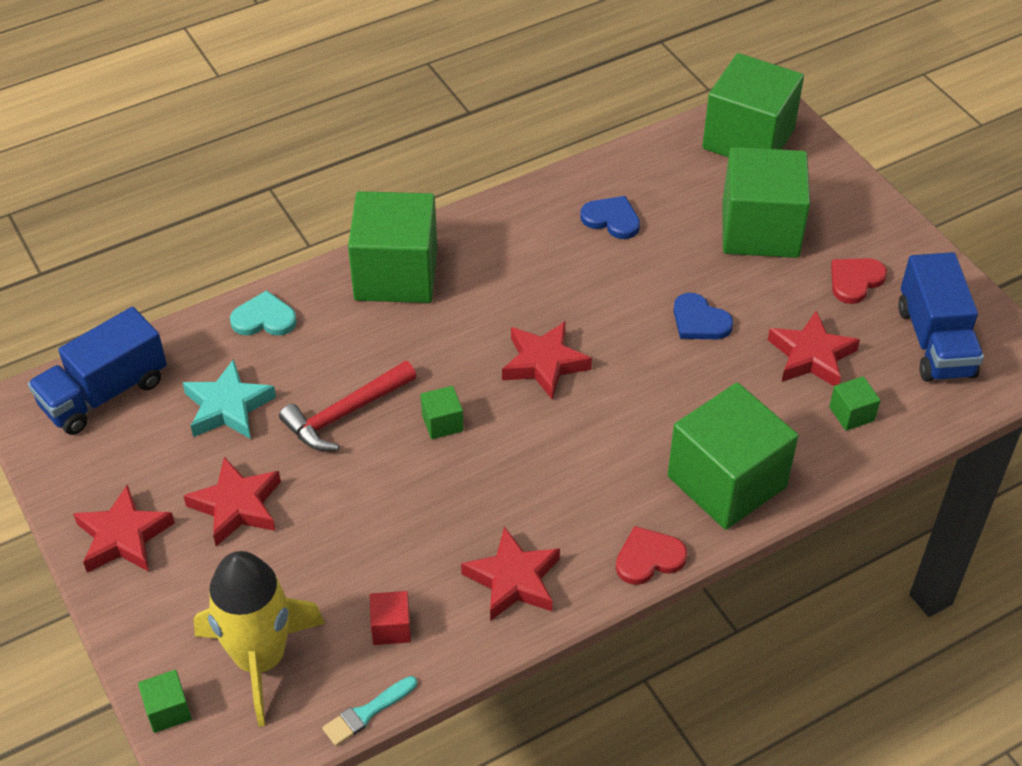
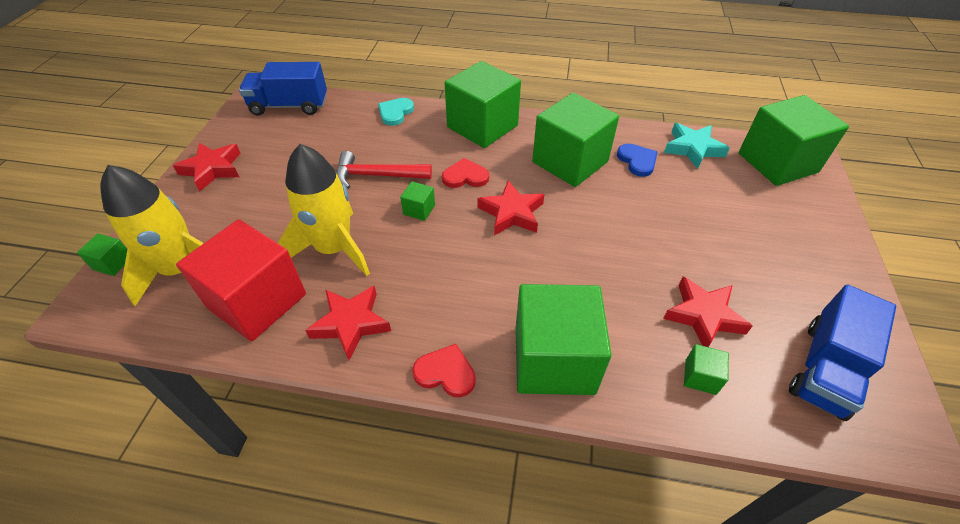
camera: 40 degrees right, 0 degrees up
(228, 407) = (330, 141): turquoise star -> turquoise star (693, 148)
(237, 506) = (273, 187): red star -> none
(264, 318) = (395, 113): turquoise heart -> turquoise heart turned 105 degrees counterclockwise
(367, 713) = (184, 340): turquoise brush -> none
(391, 628) = (257, 301): red cube -> red cube, size x2.46
(402, 524) = (334, 248): none -> yellow rocket
(699, 321) = (639, 246): blue heart -> none
(760, 230) = (737, 216): green cube -> green cube (570, 162)
(855, 281) = (787, 286): red heart -> red heart (465, 176)

